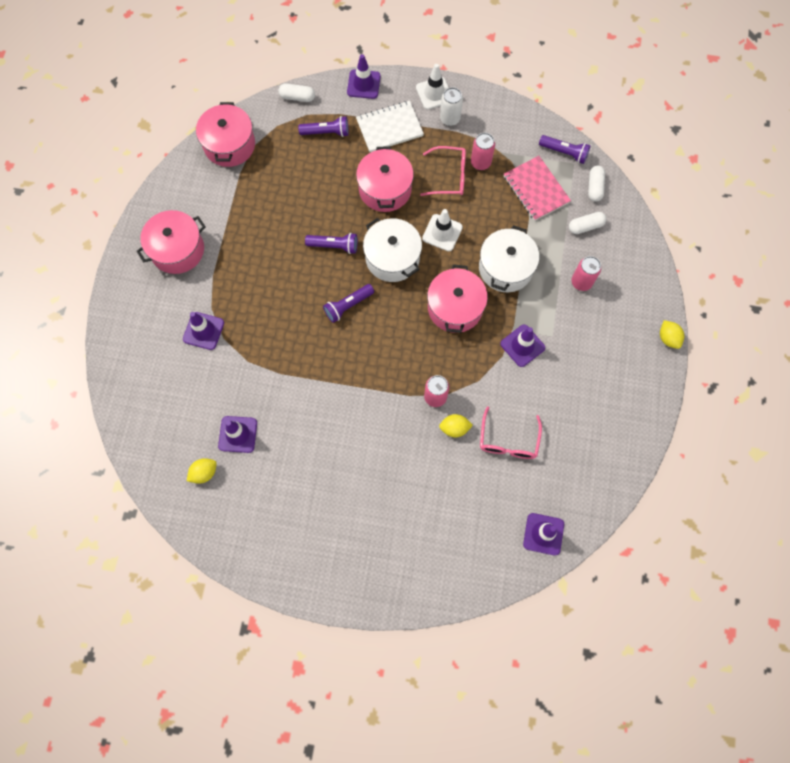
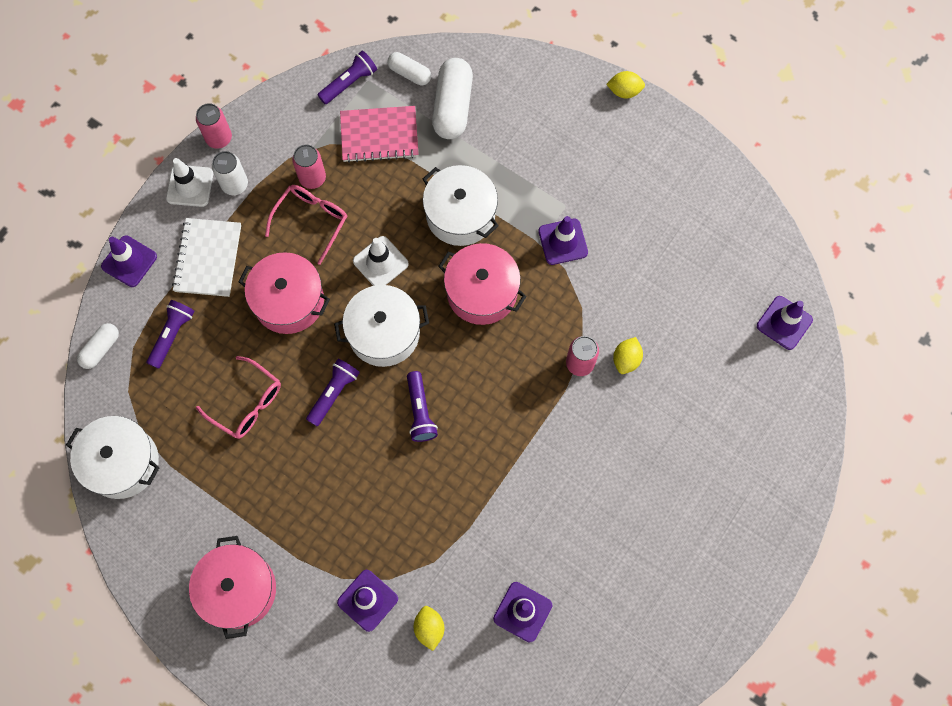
camera: 65 degrees left, 0 degrees up
(204, 473) = (553, 672): yellow lemon -> yellow lemon (429, 628)
(229, 145) = (122, 462): pink pot -> white pot
(508, 441) = (666, 309): pink glasses -> pink glasses (247, 404)
(581, 282) = (517, 144): pink can -> pink can (219, 138)
(585, 226) = (452, 106): white capsule -> white capsule, size x1.76

